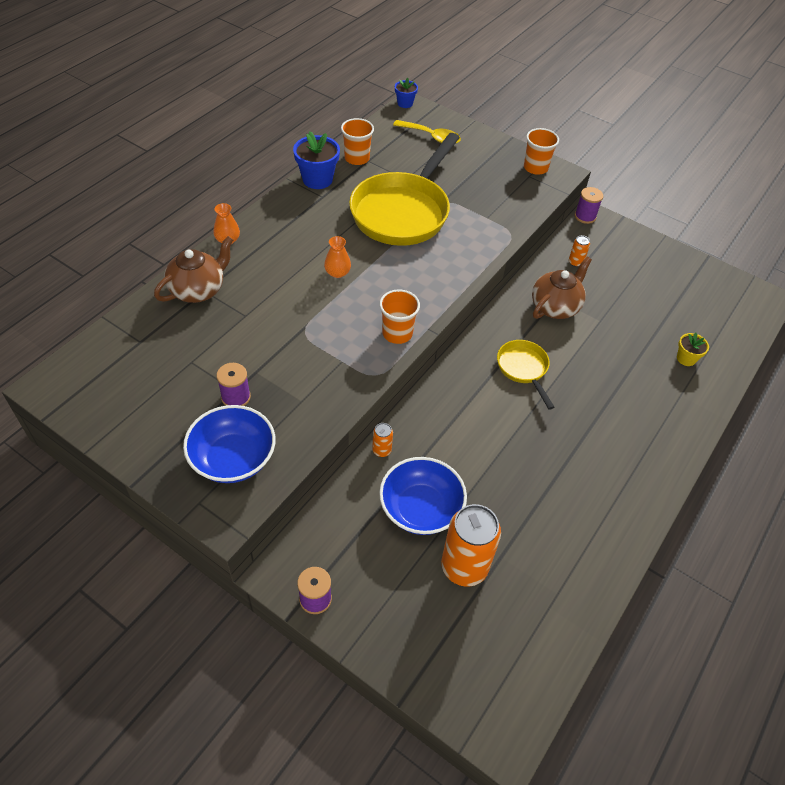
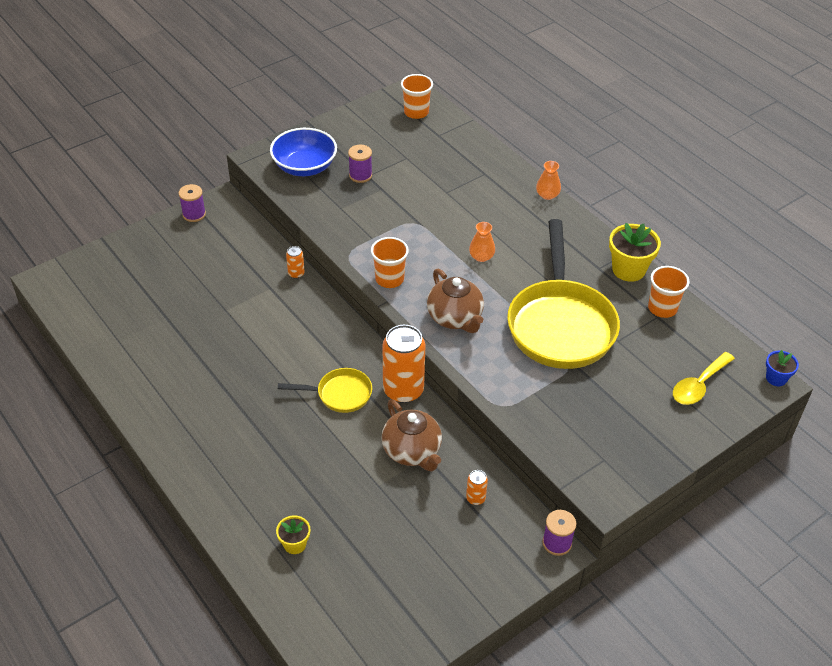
camera: 110 degrees right, 5 degrees down
(198, 290) = (486, 170): brown teapot -> brown teapot (455, 318)
(317, 179) = (628, 269): blue flower pot -> yellow flower pot
(403, 211) = (560, 324): yellow pan -> yellow pan turned 135 degrees counterclockwise
(420, 508) = (232, 283): blue bowl -> none
(464, 567) = (171, 294): orange can -> orange can (403, 390)
(535, 168) = (619, 472): orange cup -> orange cup (416, 112)

